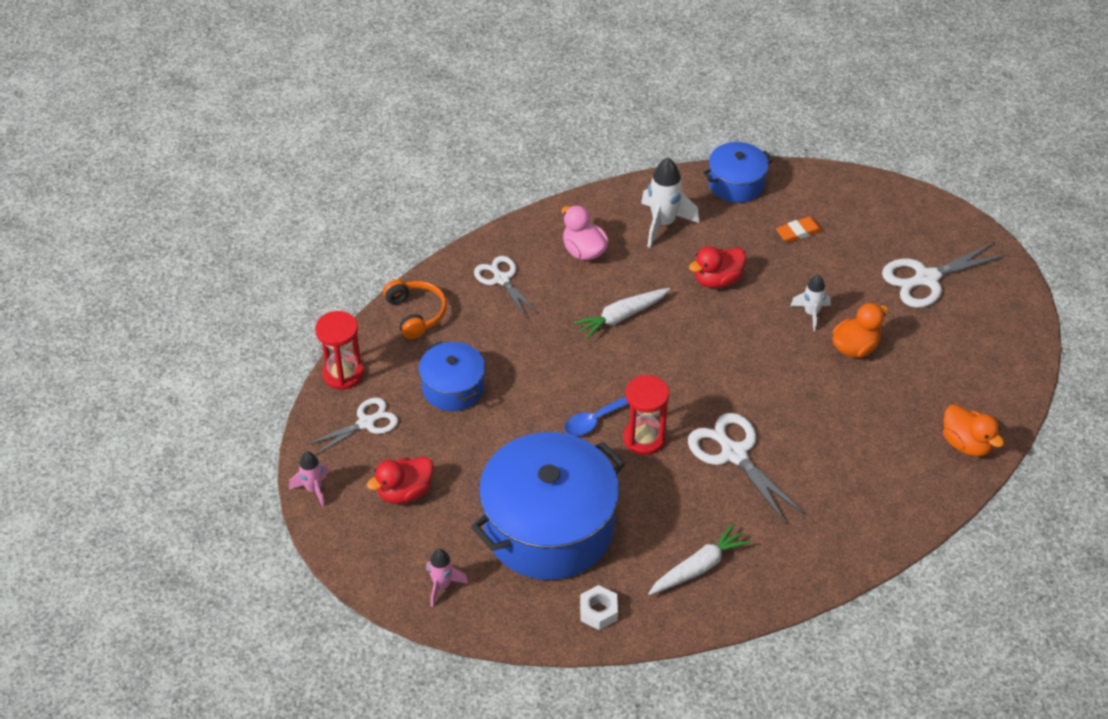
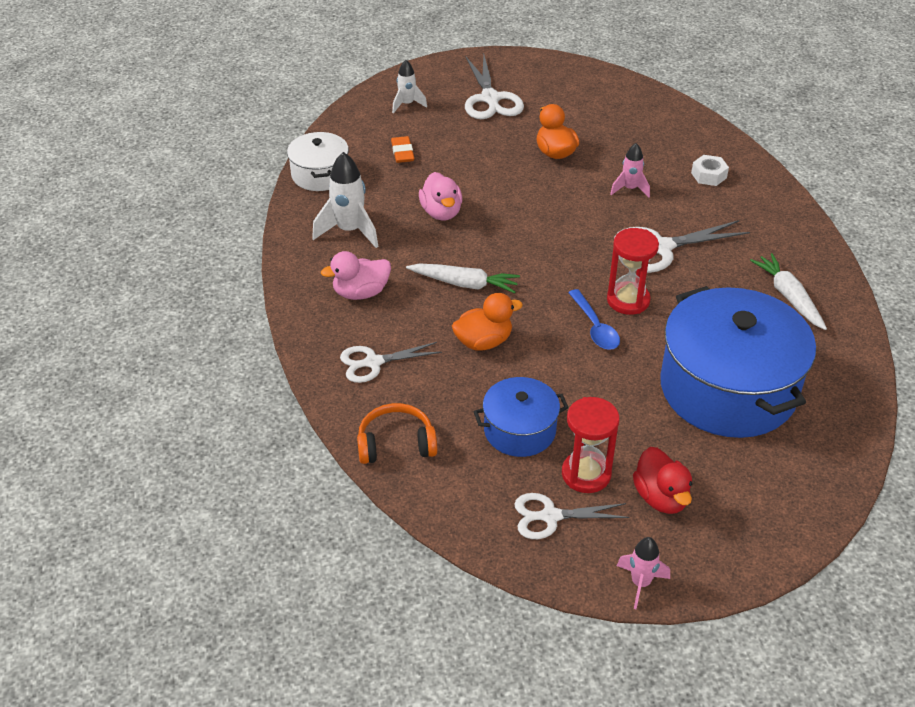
camera: 75 degrees left, 5 degrees down
(343, 374) = (467, 527): red hourglass -> red hourglass (586, 474)
(366, 422) = (550, 516): white scissors -> white scissors turned 75 degrees counterclockwise
(442, 585) = (794, 486): pink rocket -> pink rocket (630, 189)
(598, 611) = (835, 373): white nut -> white nut (708, 175)
(622, 316) = (464, 284): white carrot -> white carrot turned 60 degrees counterclockwise
(717, 280) = (441, 212): red duck -> pink duck
(736, 183) = (320, 174): blue pot -> white pot
(811, 313) = (506, 167): white rocket -> white rocket (407, 104)
(966, 444) = (677, 122): orange duck -> orange duck (483, 342)

